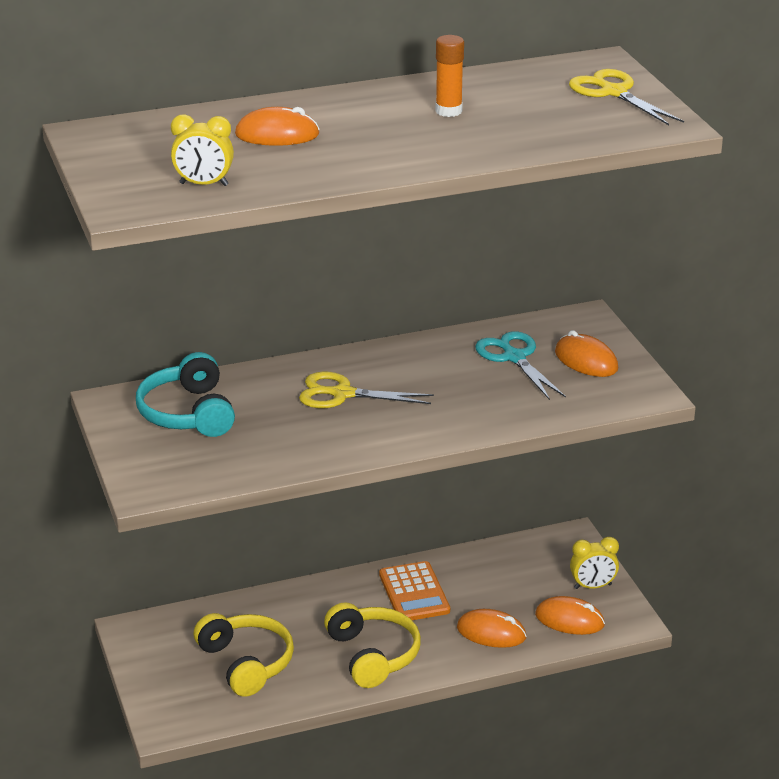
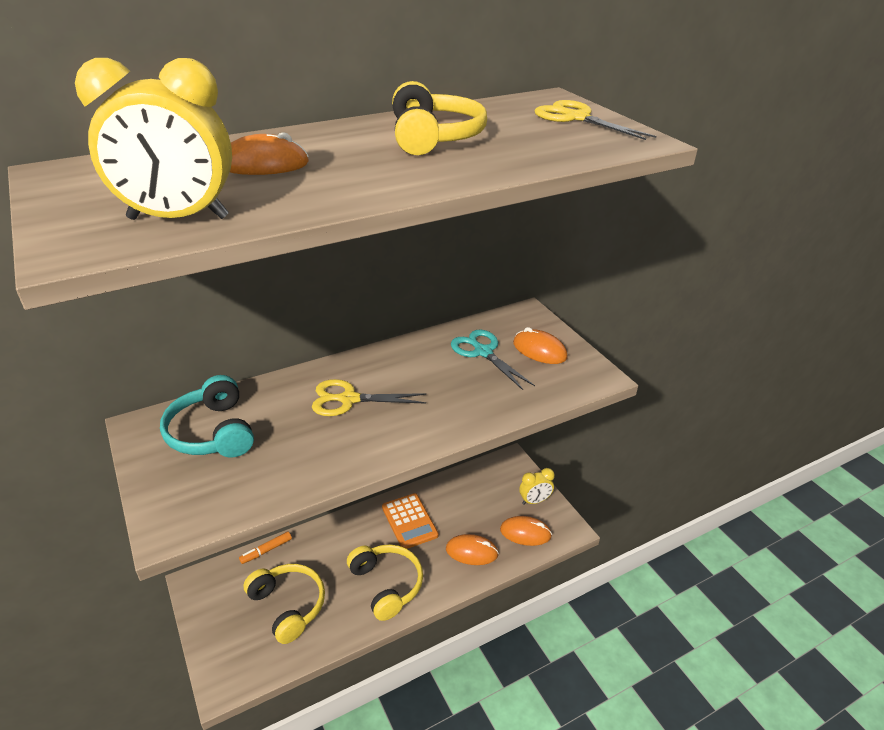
camera: 10 degrees left, 5 degrees up
(204, 184) = (178, 218): yellow clock -> yellow clock, size x1.74
(222, 606) = (266, 550): none -> orange marker
(448, 111) = (433, 137): orange glue stick -> yellow headphones

